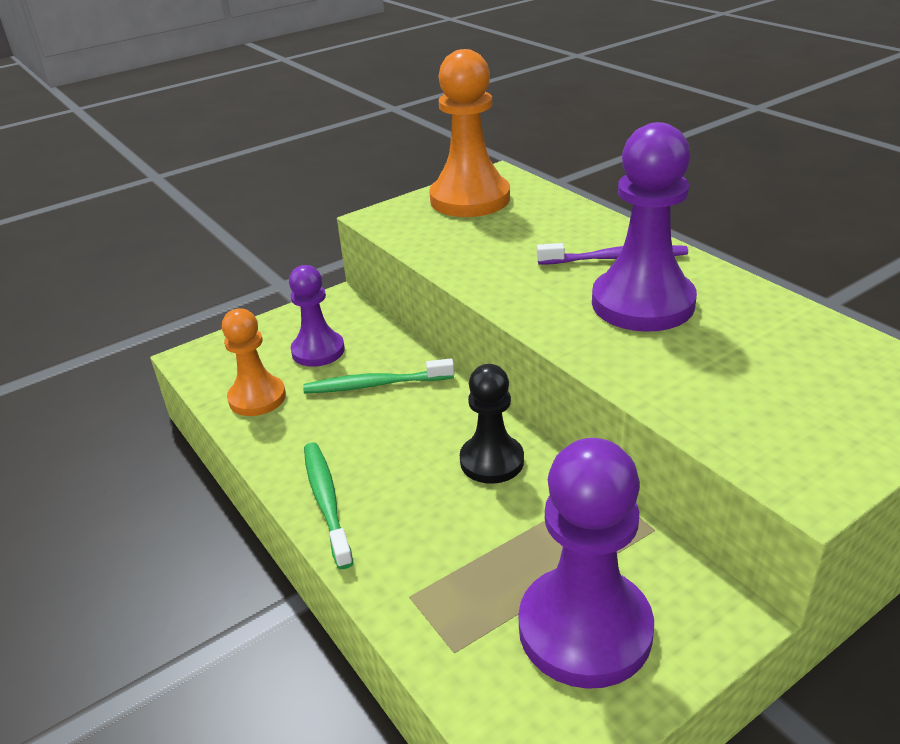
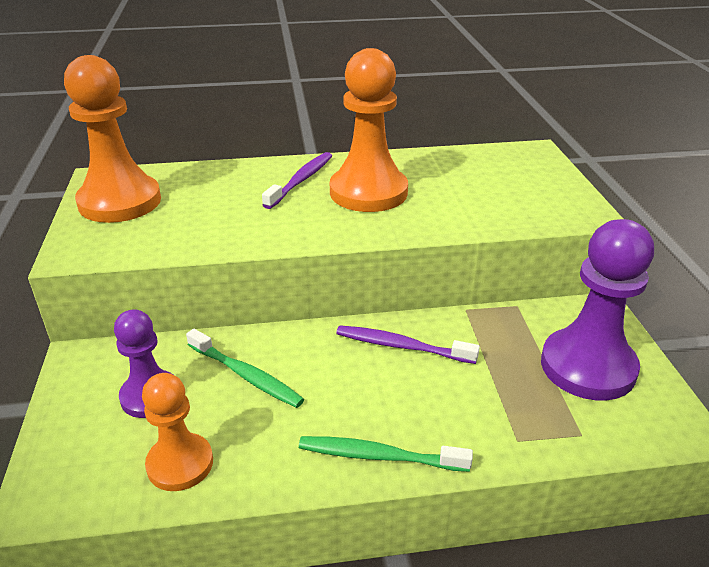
camera: 65 degrees left, 0 degrees up
(375, 385) = (246, 375): green toothbrush -> green toothbrush turned 75 degrees counterclockwise
(492, 461) = (402, 346): black pawn -> purple toothbrush
(642, 303) = (368, 192): purple pawn -> orange pawn

